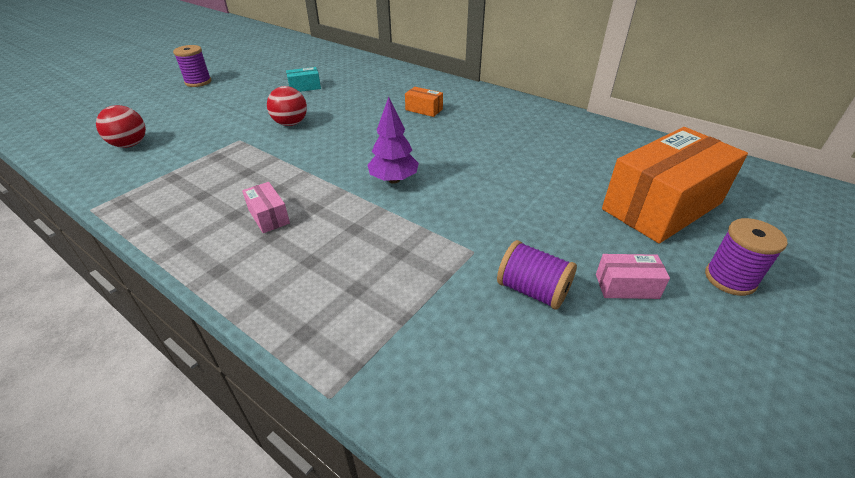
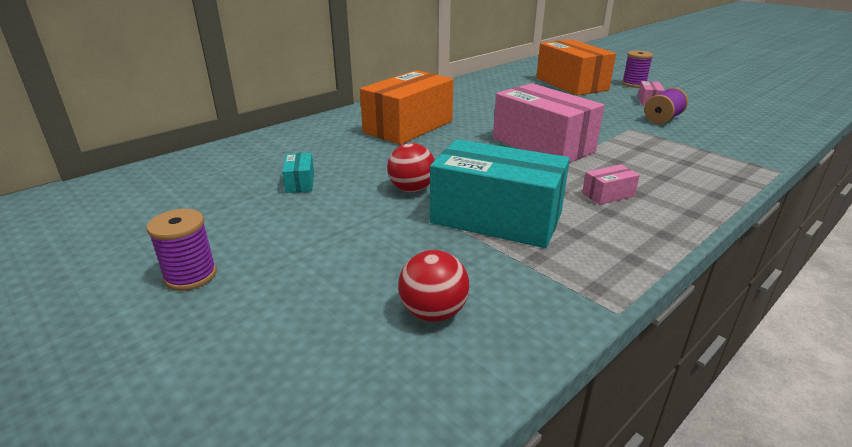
camera: 80 degrees left, 10 degrees down
(235, 159) = (496, 218): none -> turquoise box
(393, 180) = (542, 145): purple tree -> pink box
(424, 109) = (408, 127): orange box -> orange box, size x2.42

